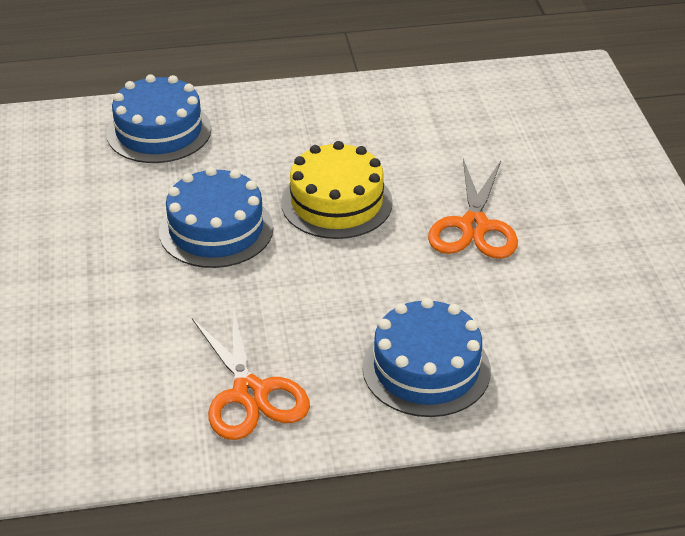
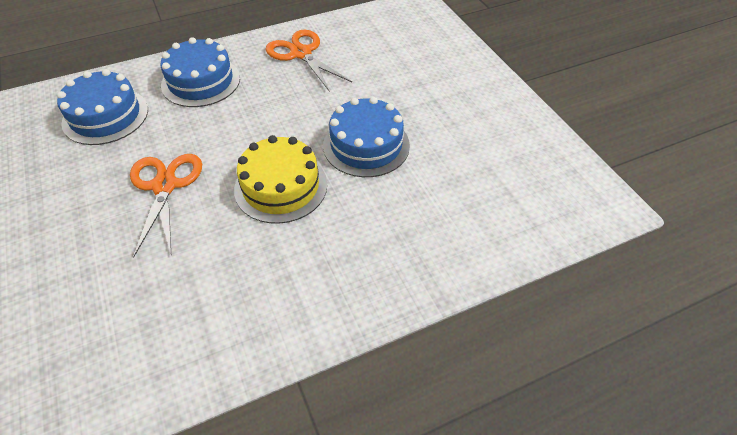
camera: 165 degrees right, 10 degrees up
(159, 131) = (466, 231): blue cake -> blue cake (105, 116)

